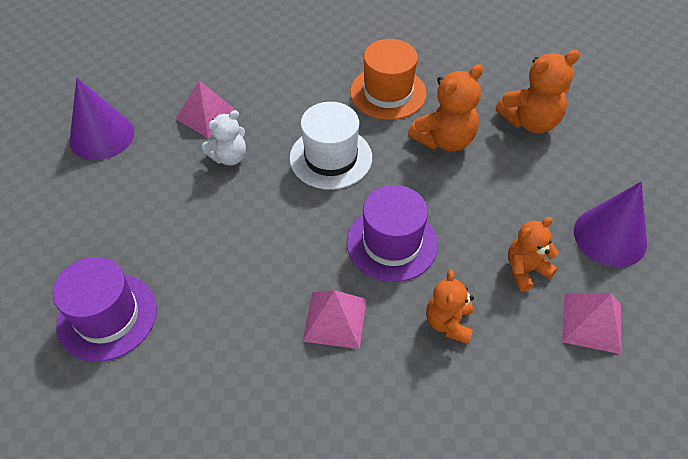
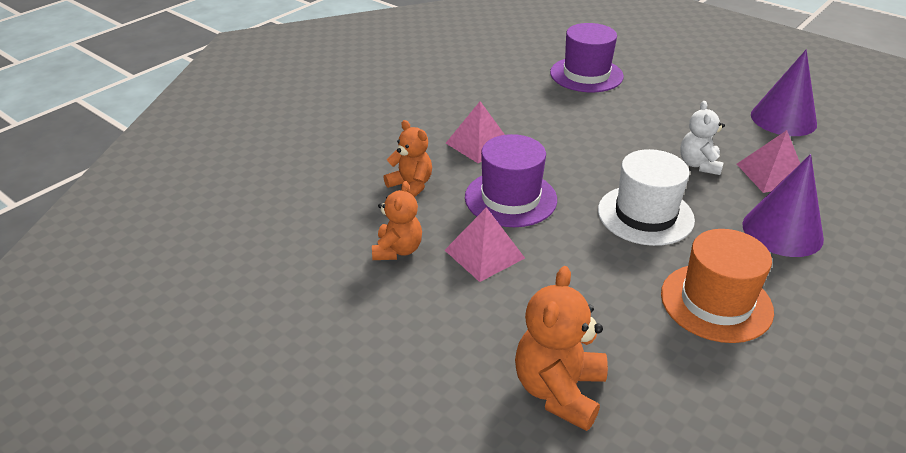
camera: 130 degrees right, 15 degrees down
(444, 140) = (598, 299): orange teddy bear -> none
(591, 322) = (312, 252): pink pyramid -> pink pyramid (484, 254)
(610, 236) = (355, 327): purple cone -> purple cone (782, 231)

